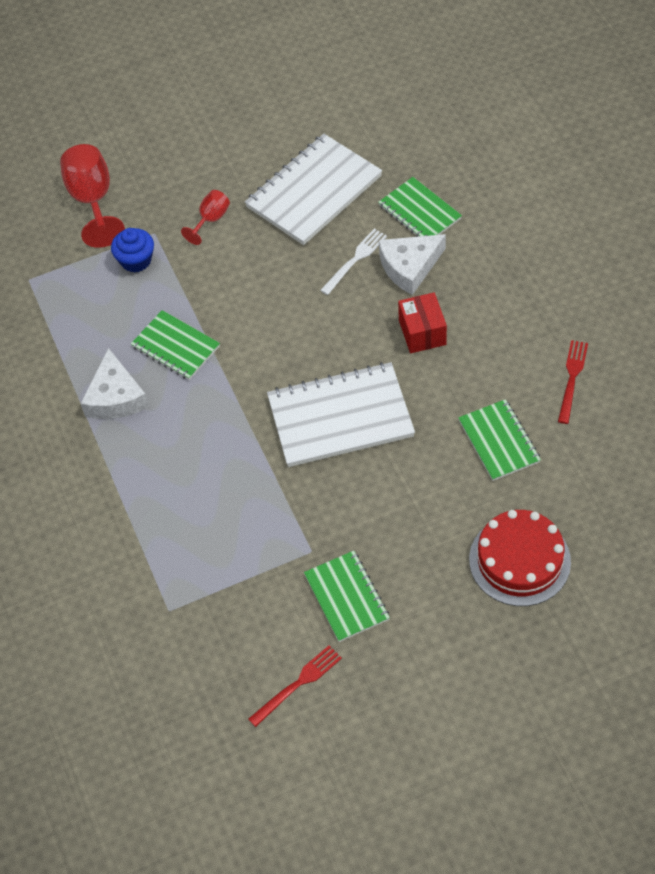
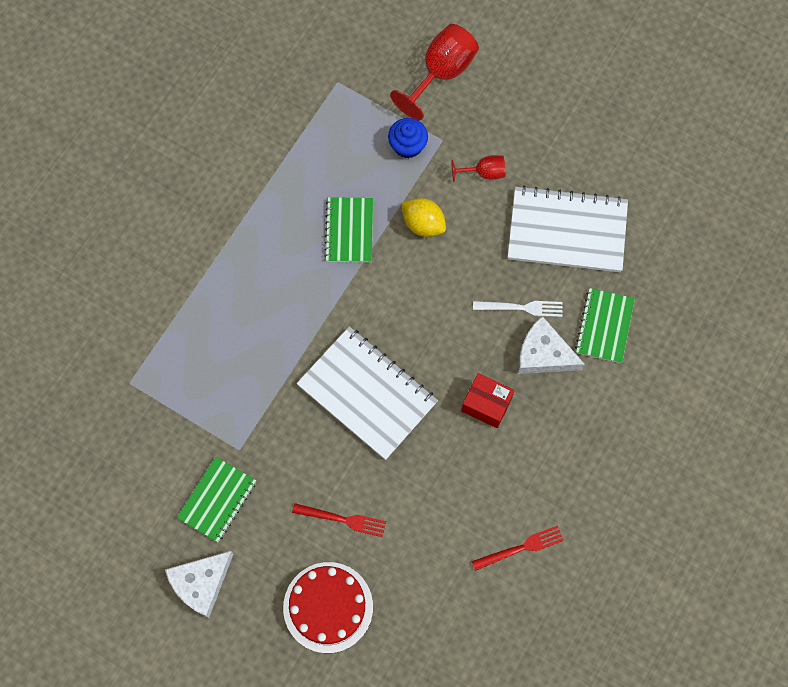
camera: 50 degrees right, 15 degrees up
(115, 397) = (277, 220): white cheese -> white cheese (201, 583)
(218, 288) = (423, 224): none -> yellow lemon
(298, 684) = (128, 511): red fork -> red fork (343, 519)
(422, 332) = (486, 404): red box -> red box turned 75 degrees clockwise
(498, 441) = (423, 527): green notebook -> none

